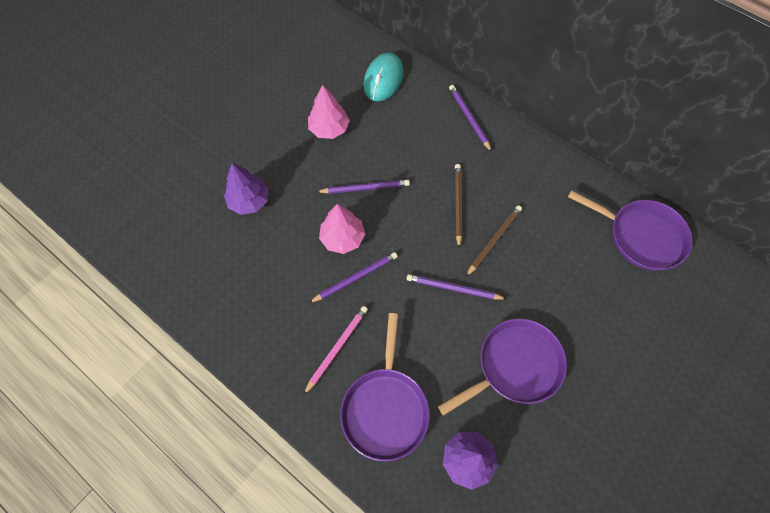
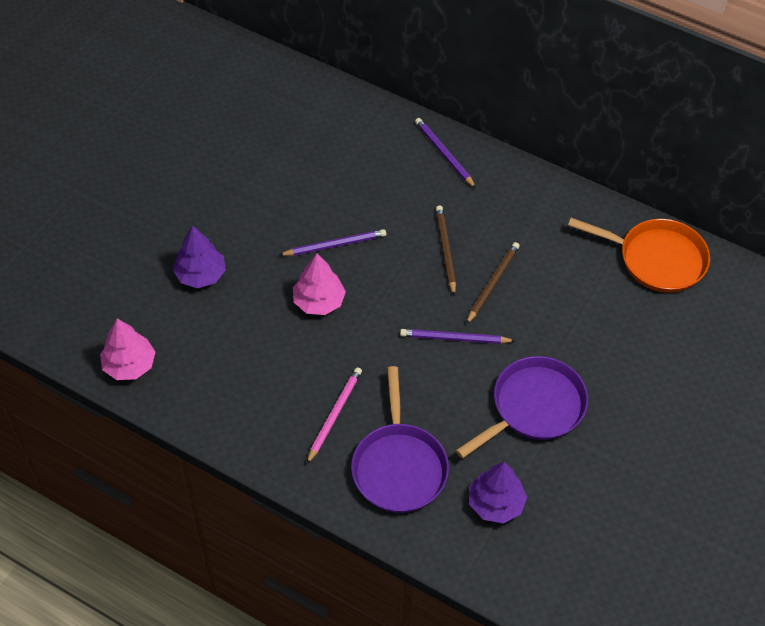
camera: 10 degrees left, 10 degrees down
(329, 129) = (279, 184): pink tree -> pink tree (129, 365)
(355, 278) = (341, 341): purple pencil -> none
(383, 79) = (334, 120): turquoise mouse -> none
(641, 236) = (656, 259): purple pan -> orange pan

